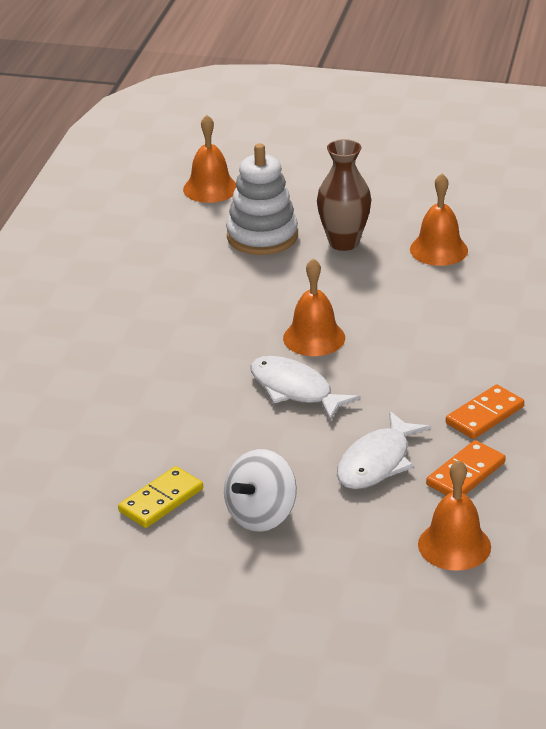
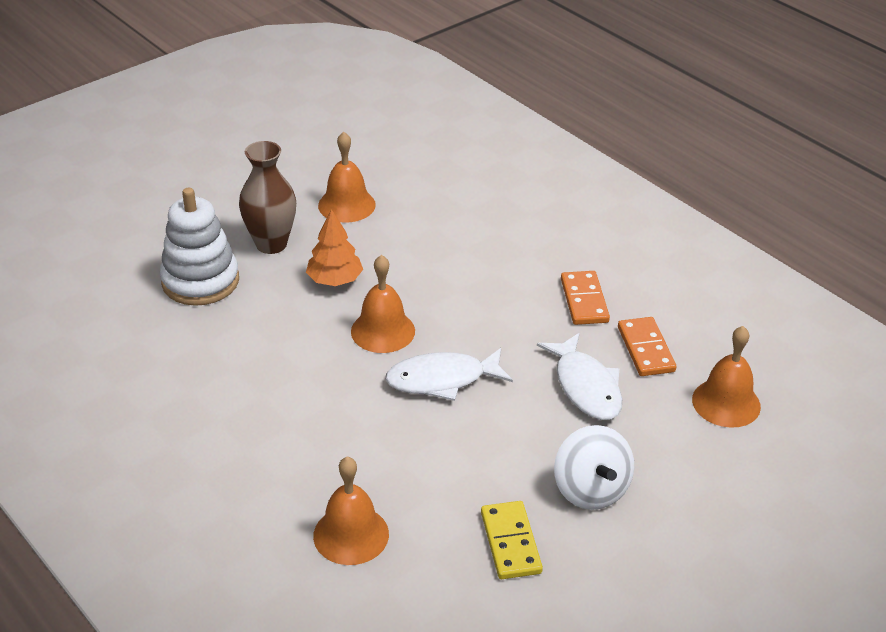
camera: 55 degrees left, 5 degrees up
(210, 188) = (84, 270): orange bell -> orange bell (351, 534)
(342, 289) = (334, 280): none -> orange tree

